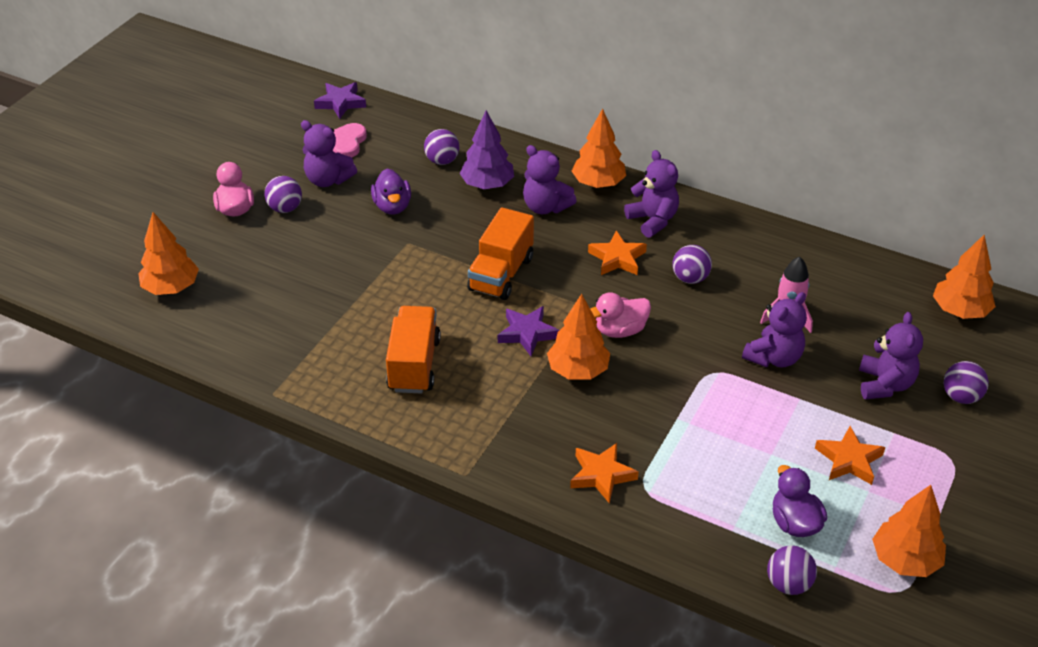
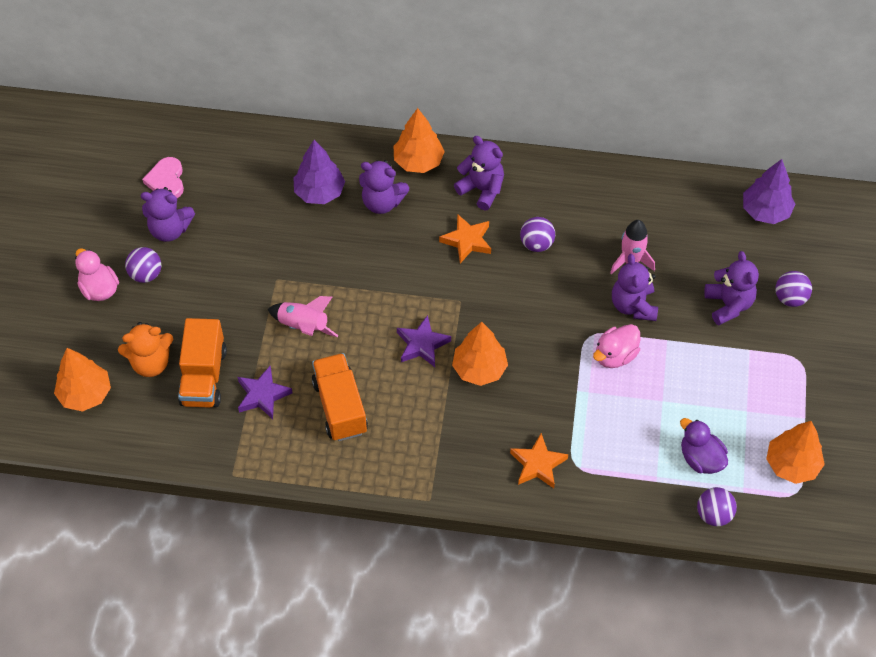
camera: 20 degrees left, 15 degrees up
(248, 279) = (151, 363): none -> orange teddy bear
(341, 103) = (138, 133): purple star -> purple star (262, 395)
(392, 206) = (244, 243): purple duck -> none
(413, 287) = (303, 326): none -> pink rocket
(442, 161) = (266, 176): purple ball -> none
(501, 274) = (374, 288): orange truck -> orange truck (204, 377)
(620, 330) = (498, 317): pink duck -> pink duck (615, 355)
(774, 358) = (633, 305): purple teddy bear -> purple teddy bear turned 150 degrees clockwise
(849, 460) = (723, 387): orange star -> none
(959, 311) = (765, 211): orange tree -> purple tree

